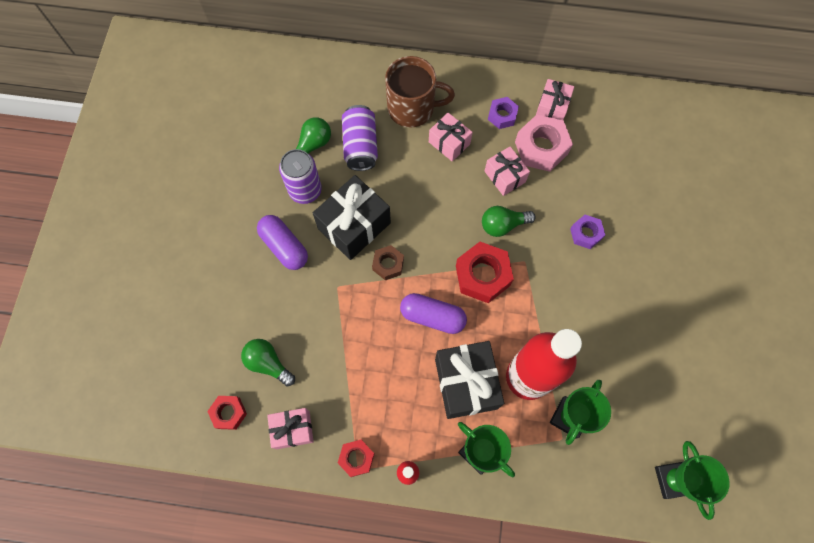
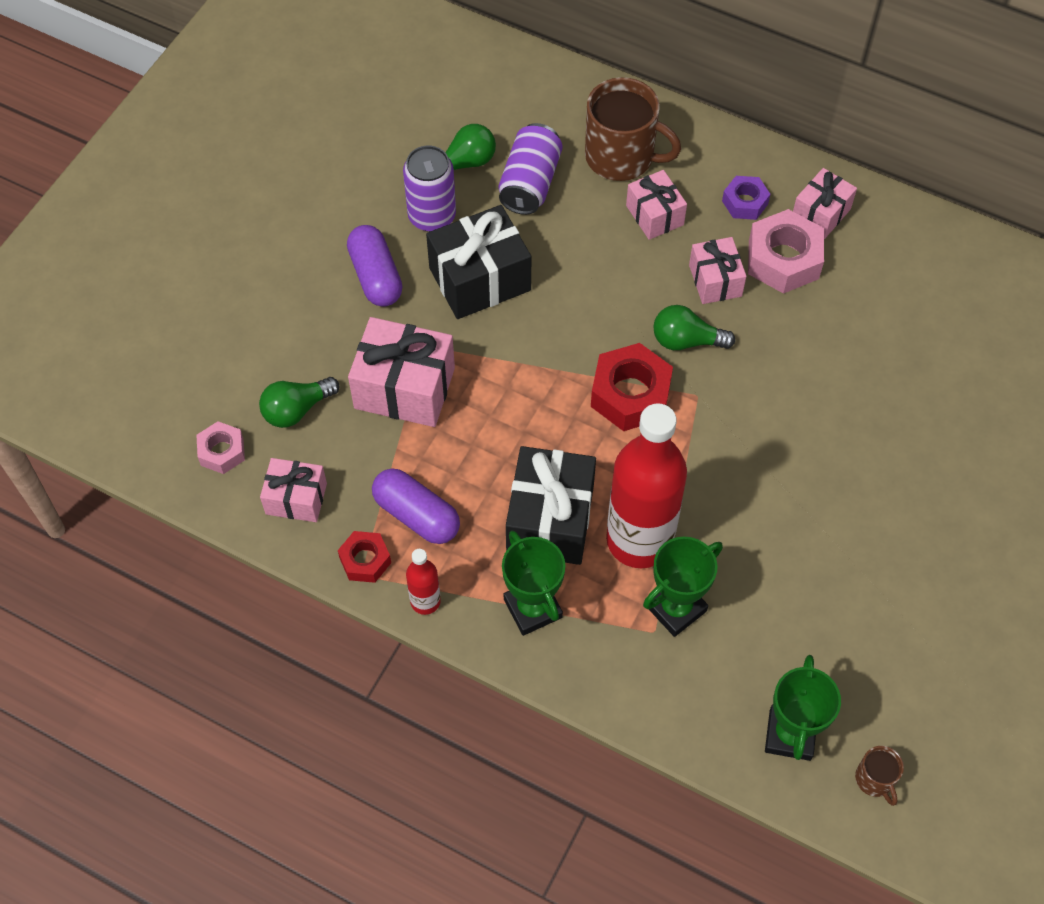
camera: 20 degrees right, 10 degrees down
(229, 413) = (222, 451): red nut -> pink nut
(268, 363) = (296, 409): green light bulb -> green light bulb turned 90 degrees counterclockwise
(334, 322) = (404, 388): none -> pink gift
(388, 264) = (506, 340): brown nut -> none
(432, 317) = (539, 424): purple capsule -> purple capsule (416, 515)
(585, 234) = (800, 388): purple nut -> none
(736, 491) = (875, 779): none -> brown mug

